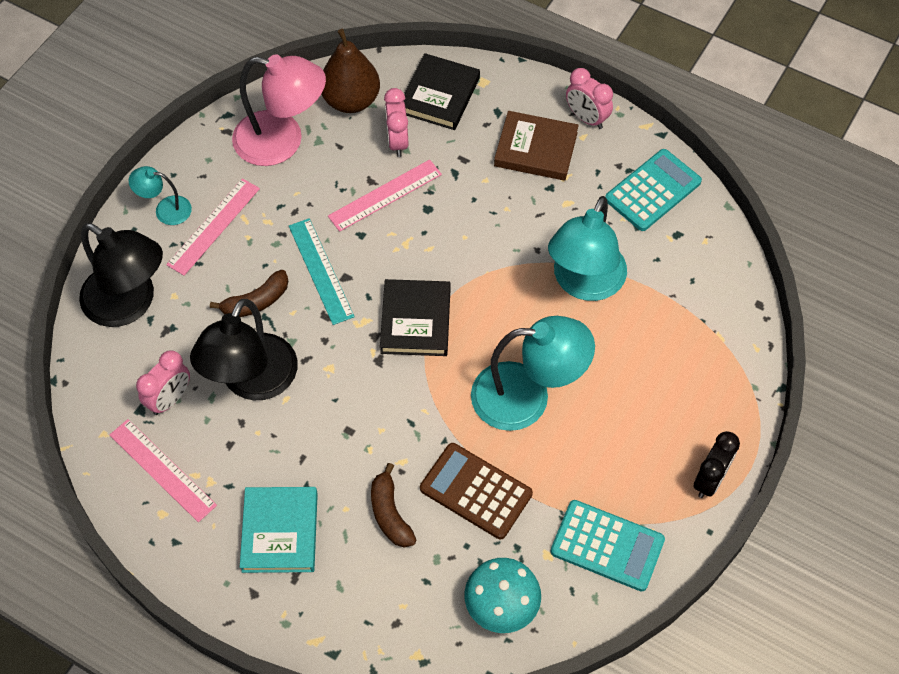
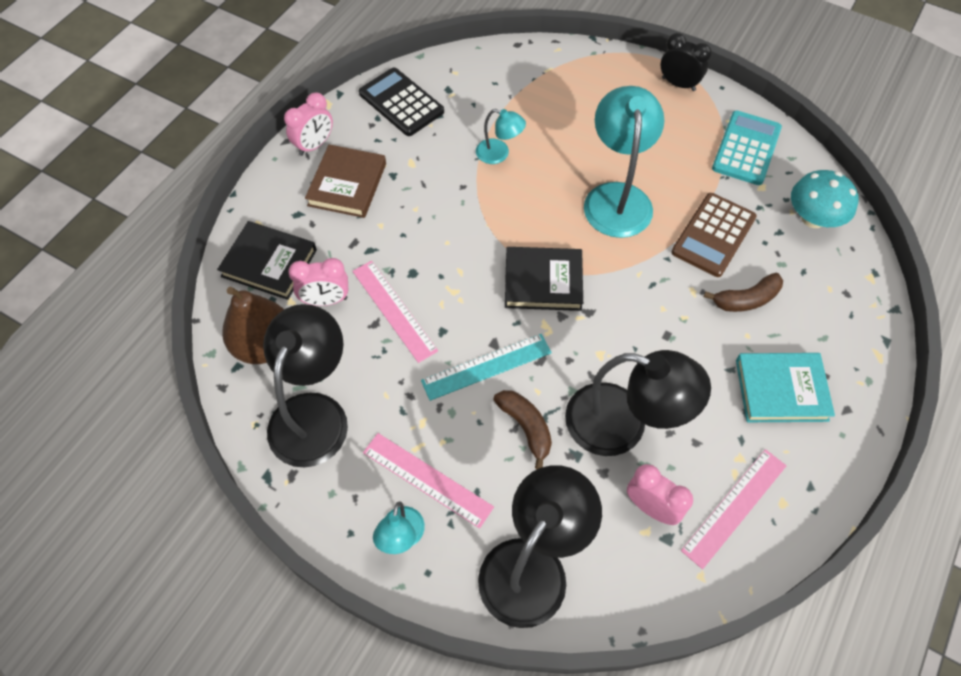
camera: 90 degrees left, 0 degrees up
(282, 141) = (314, 413): pink lamp -> black lamp
(584, 283) = (499, 154): turquoise lamp -> turquoise lamp, size x0.50
(653, 191) = (401, 102): turquoise calculator -> black calculator

